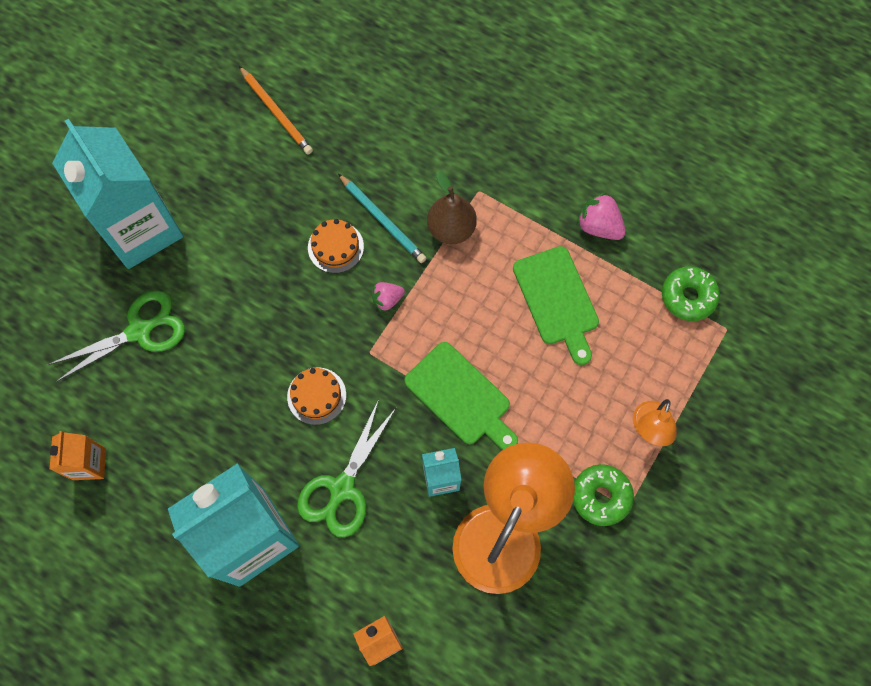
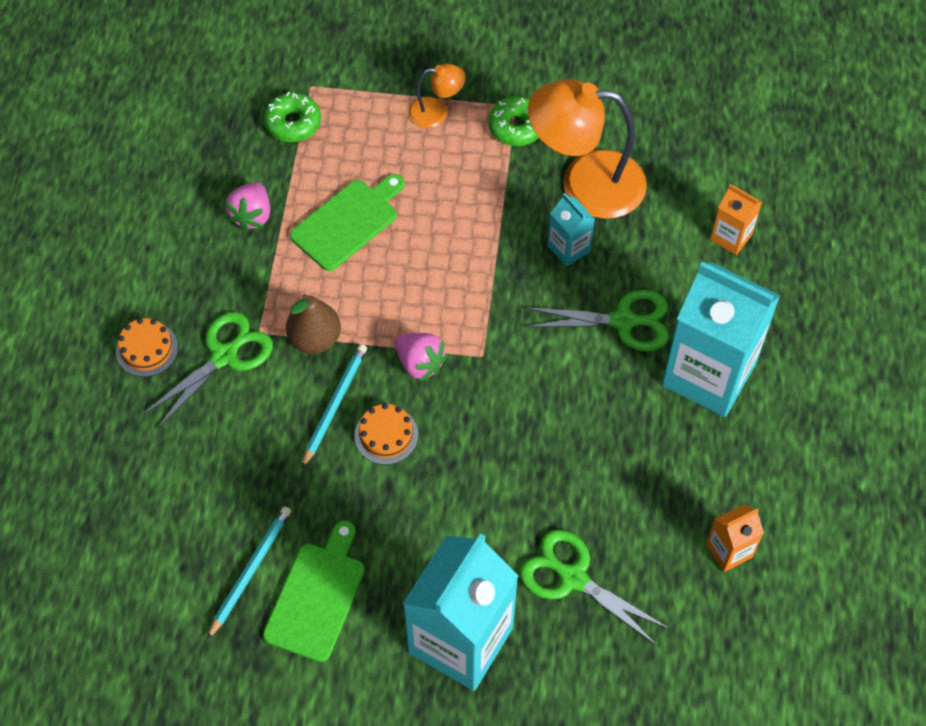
camera: 115 degrees left, 10 degrees down
(276, 112) = (250, 571): orange pencil -> turquoise pencil
(316, 396) = (550, 381): orange cake -> orange cake (146, 349)
(387, 300) = (420, 363): pink strawberry -> pink strawberry, size x1.52
(461, 396) = (485, 262): green cutting board -> green cutting board (317, 596)
(468, 158) = (224, 356): none -> green scissors

